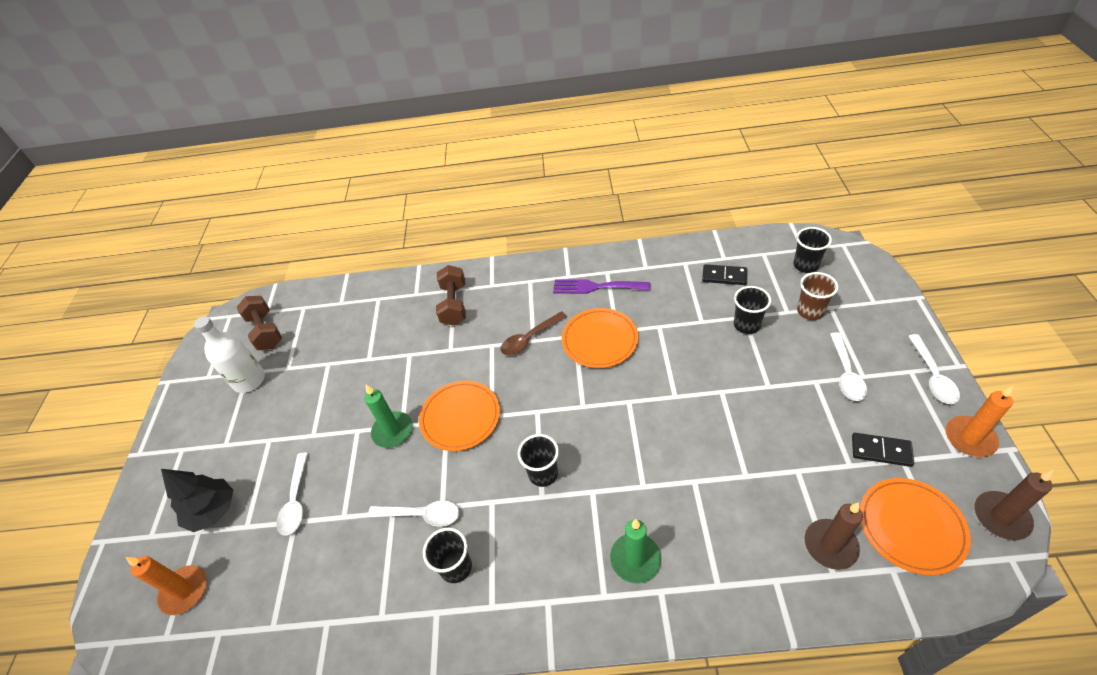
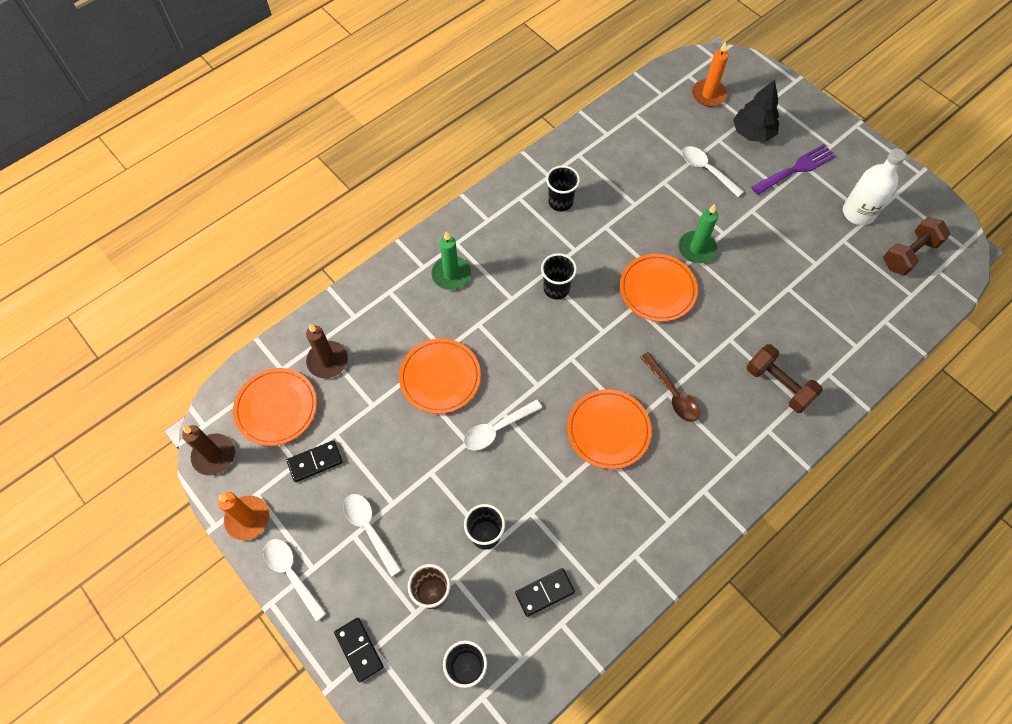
camera: 135 degrees right, 15 degrees up
(265, 331) = (909, 254): brown dumbbell -> brown dumbbell turned 60 degrees counterclockwise
(421, 515) = (613, 214): white spoon -> white spoon (497, 429)
(530, 338) = (672, 393): brown spoon -> brown spoon turned 135 degrees clockwise
(596, 287) = (664, 493): purple fork -> purple fork (796, 169)
(714, 457) = (440, 377): none -> orange plate
(886, 306) = (359, 649): none -> black domino

